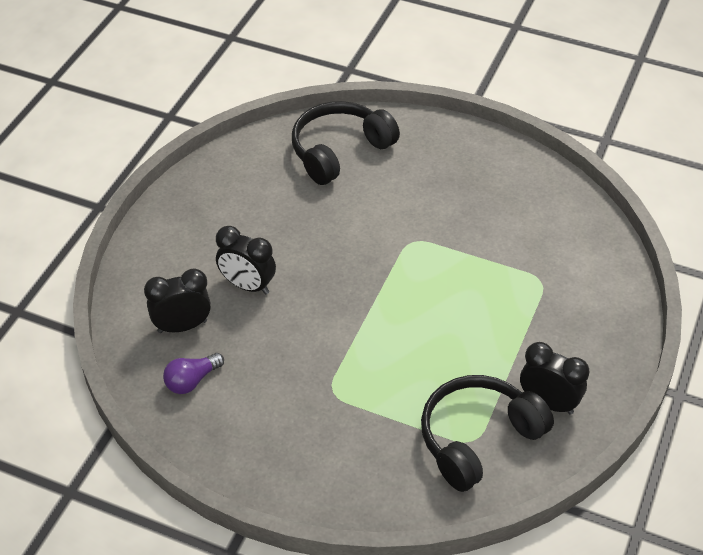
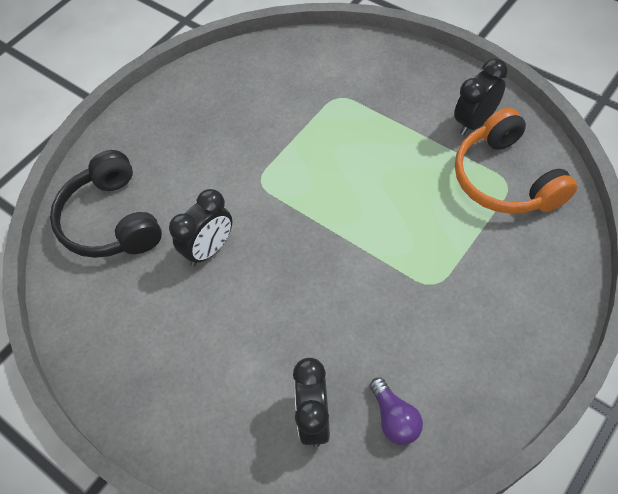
camera: 70 degrees left, 10 degrees up
(247, 285) = (274, 341): black clock -> black clock (209, 249)
(478, 438) = (506, 179): black headphones -> orange headphones

